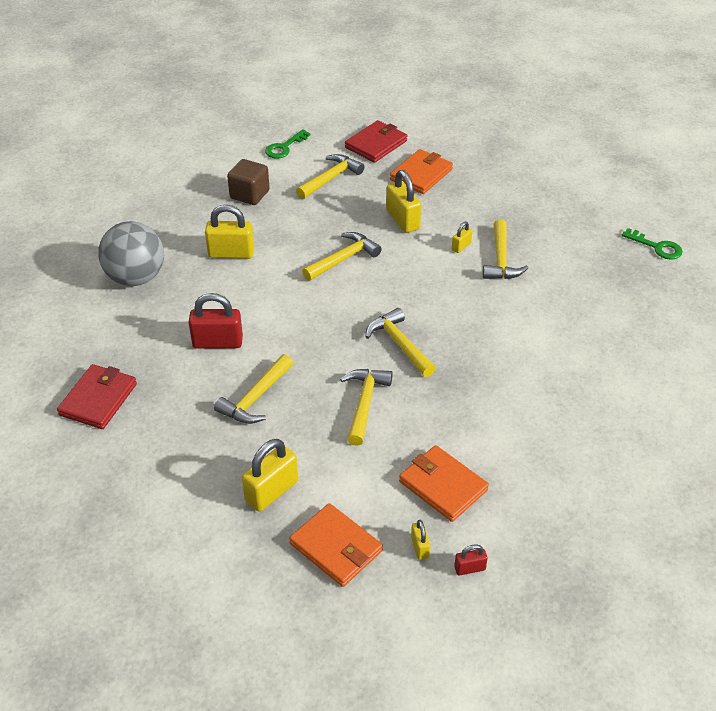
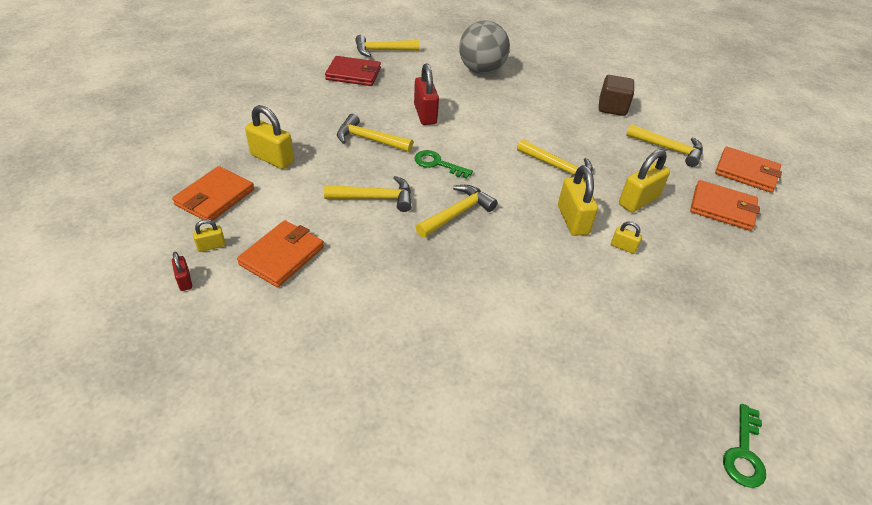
camera: 75 degrees right, 0 degrees up
(231, 253) = (531, 108): yellow padlock -> yellow padlock (572, 220)
(284, 147) = (692, 118): green key -> green key (437, 164)
(376, 144) = (746, 172): red wallet -> orange wallet
(501, 259) = (620, 281): yellow hammer -> yellow hammer (382, 50)

